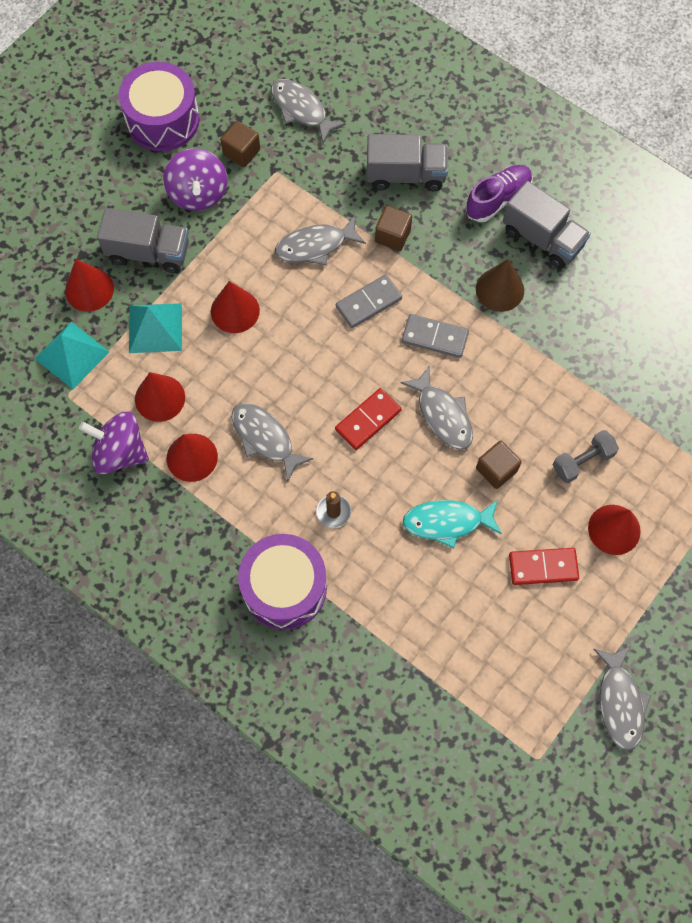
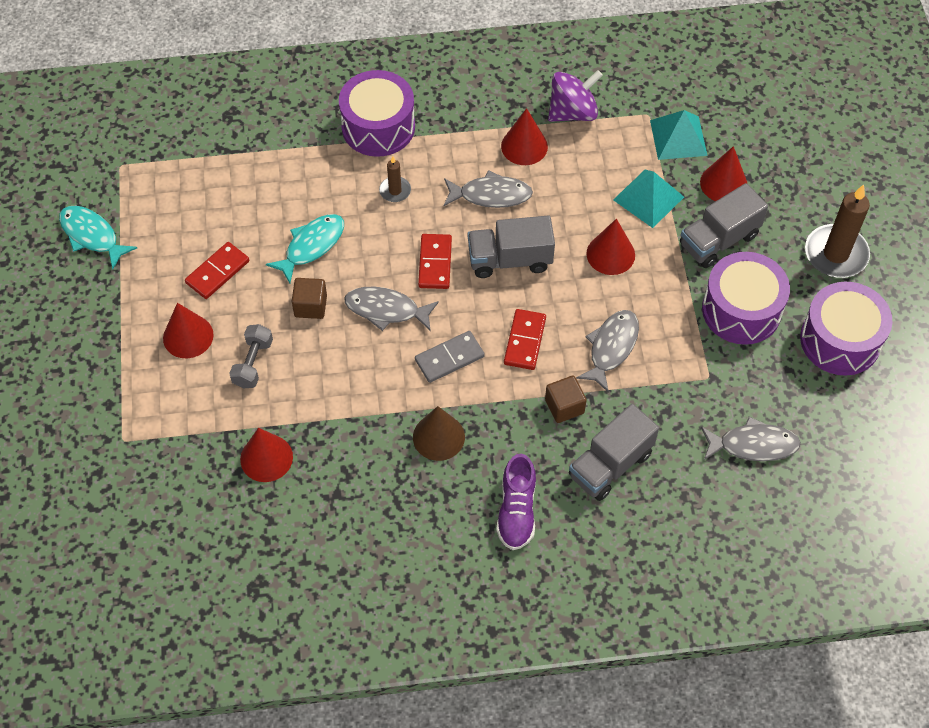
camera: 135 degrees right, 10 degrees down
(86, 173) = (836, 254): none -> brown candle
(160, 398) = (589, 161): red cone -> red cone (266, 458)
(198, 193) = (741, 310): purple spinning top -> purple drum
(241, 152) = (752, 368): brown cube -> none
(368, 302) = (525, 341): grey domino -> red domino
(542, 238) = (447, 509): grey truck -> grey truck (510, 260)
(619, 702) = (92, 236): grey fish -> turquoise fish

